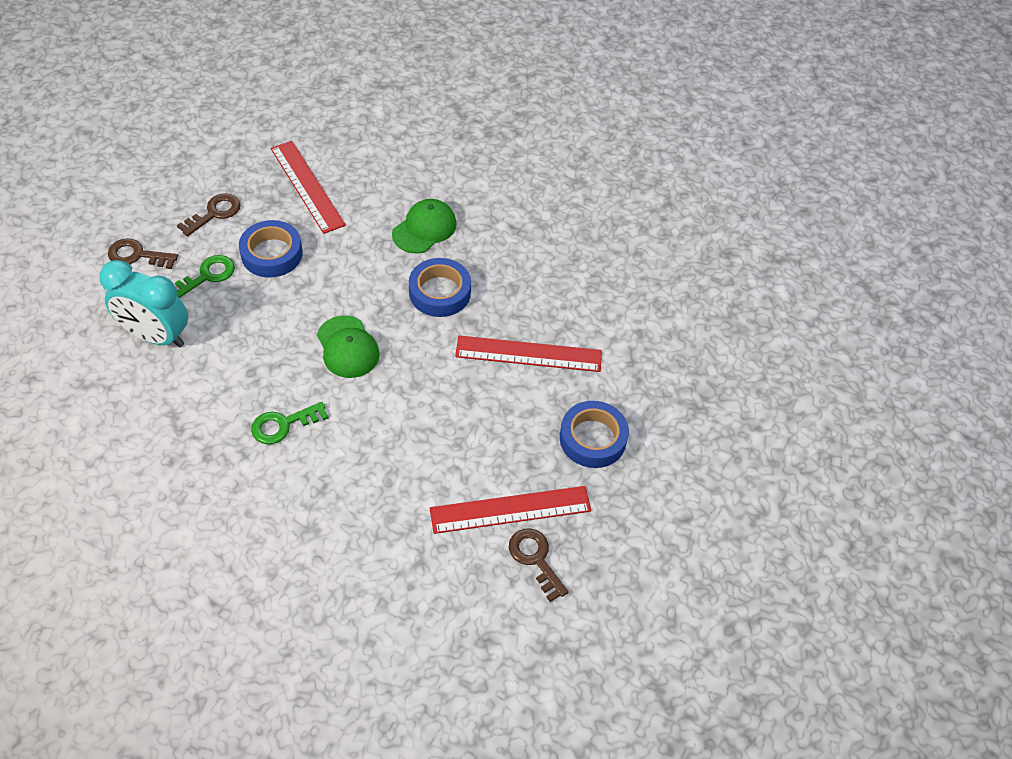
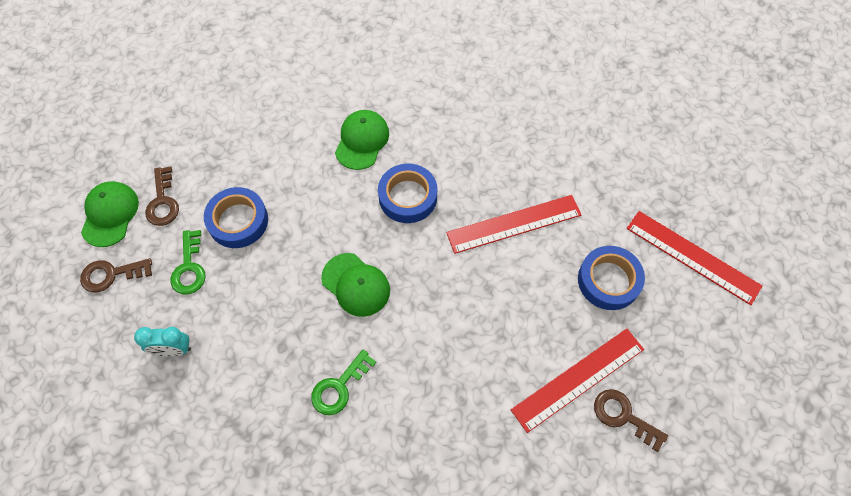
camera: 20 degrees left, 10 degrees up
(156, 336) = (173, 350): turquoise clock -> turquoise clock, size x0.55
(163, 206) = (110, 214): none -> green cap
(207, 276) = (189, 268): green key -> green key turned 150 degrees clockwise
(214, 213) = (163, 202): brown key -> brown key turned 150 degrees clockwise
(307, 186) = (235, 140): red ruler -> red ruler (692, 256)

